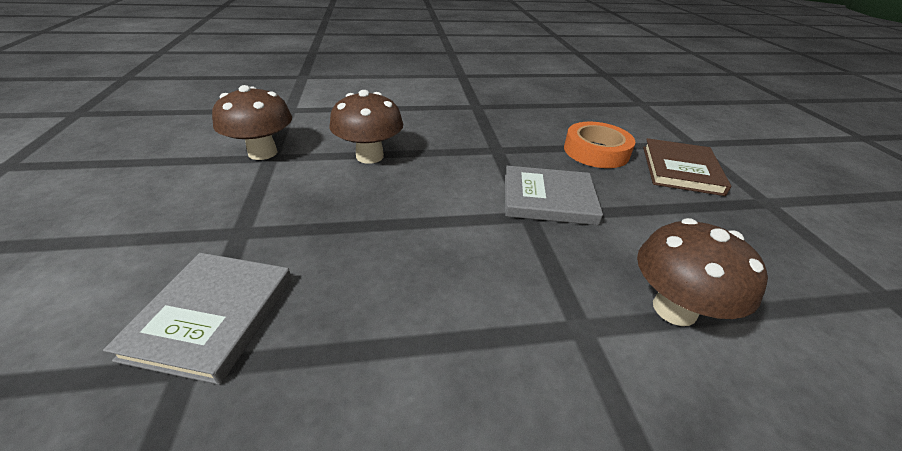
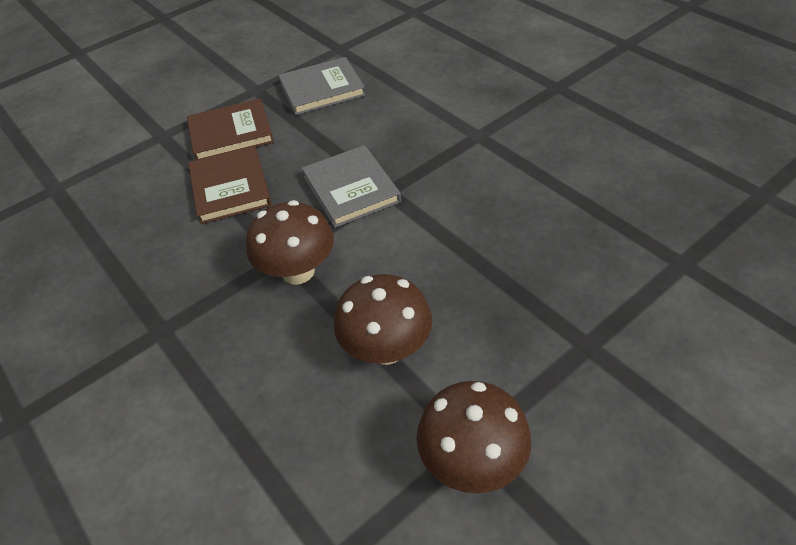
camera: 115 degrees left, 10 degrees up
(212, 316) = (652, 283): grey book -> grey book (322, 89)
(596, 151) = (230, 188): orange tape -> brown book
(674, 309) = (426, 109): brown mushroom -> brown mushroom (298, 271)

